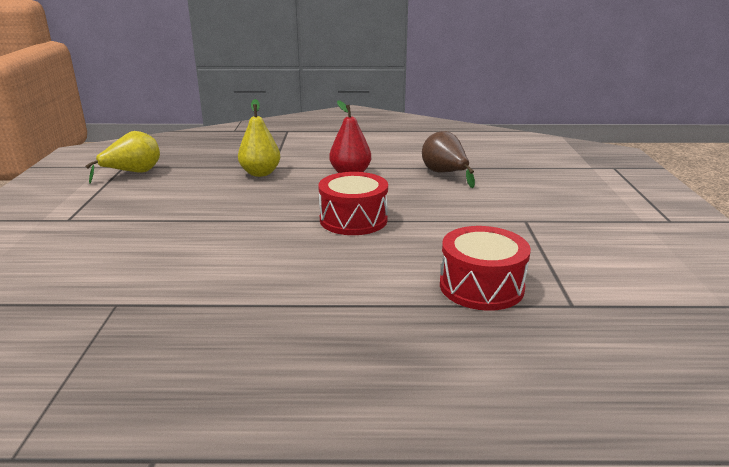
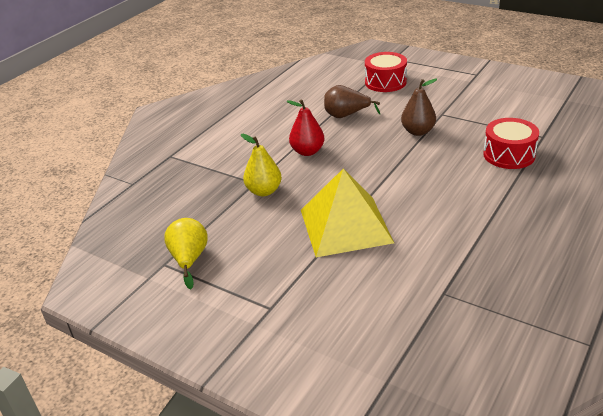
camera: 55 degrees left, 10 degrees up
(225, 221) = (345, 226): none -> yellow pyramid
(353, 220) = (390, 171): red drum -> red drum (385, 82)
(461, 215) = (418, 131): none -> brown pear

